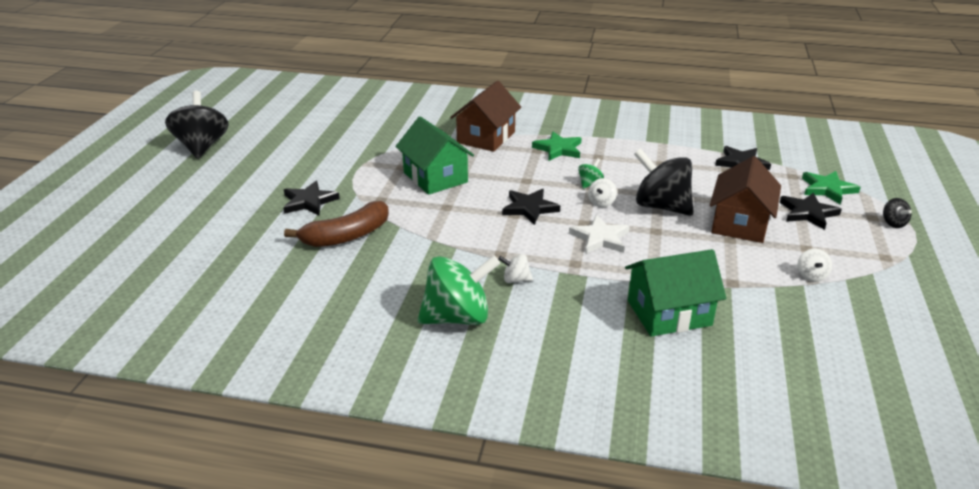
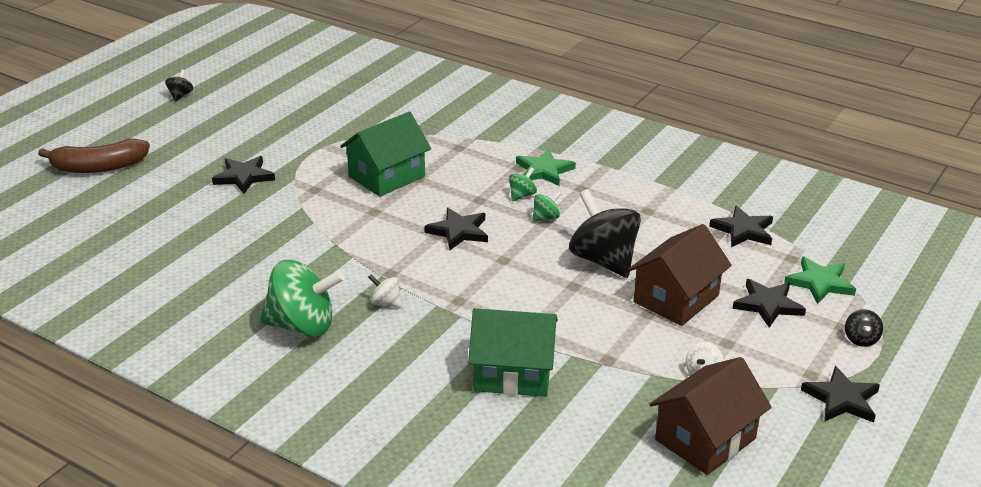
camera: 20 degrees right, 0 degrees up
(202, 146) = (180, 96): black spinning top -> black spinning top, size x0.44
(346, 236) = (255, 221): brown banana -> brown banana (99, 167)
(435, 177) = (387, 176): green house -> green house turned 60 degrees clockwise
(486, 137) = (475, 141): brown house -> brown house (705, 439)
(557, 170) = (522, 195): none -> green spinning top
(600, 238) = (507, 280): white star -> none
(601, 203) = (540, 242): white spinning top -> none
(923, 270) = (842, 399): none -> black star

